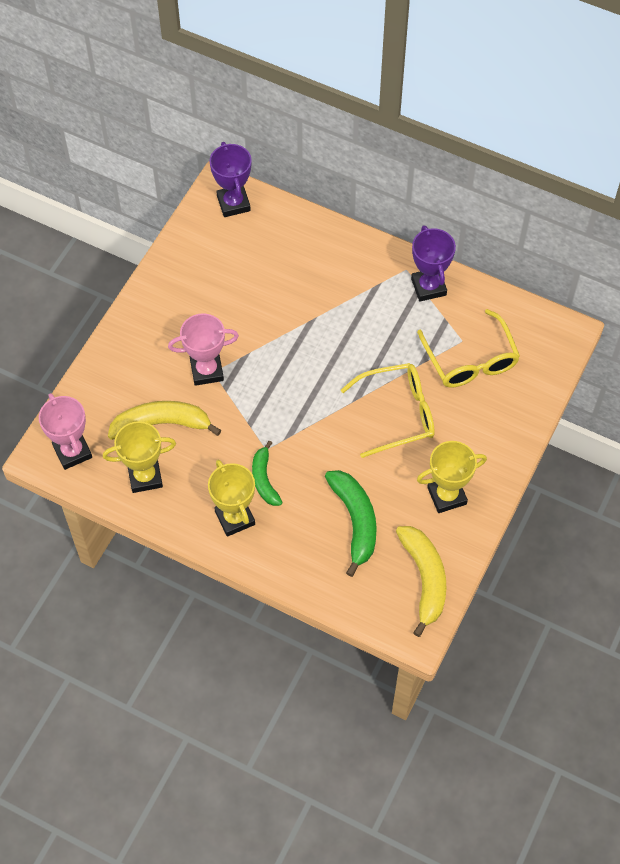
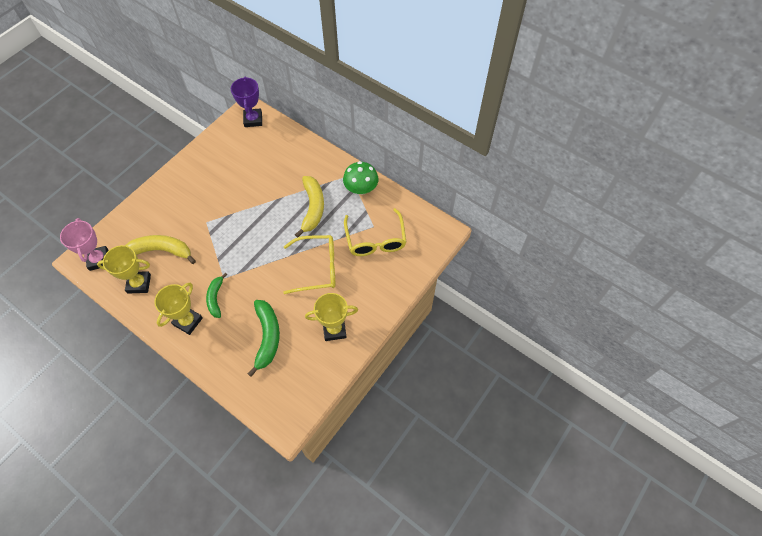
camera: 10 degrees right, 0 degrees up
(207, 371) = (202, 220): pink trophy -> none
(235, 518) = (188, 321): yellow trophy -> yellow trophy turned 45 degrees clockwise
(424, 579) = (302, 387): yellow banana -> yellow banana (312, 208)
(428, 287) = (361, 188): purple trophy -> green mushroom

